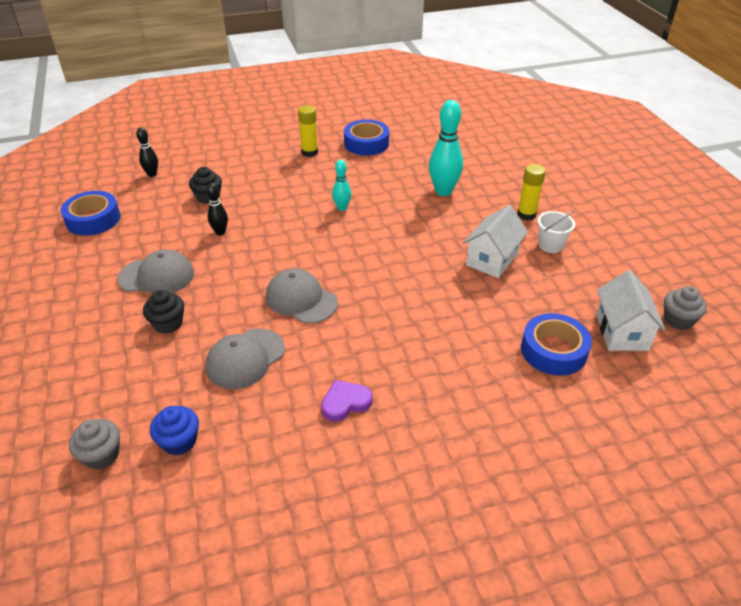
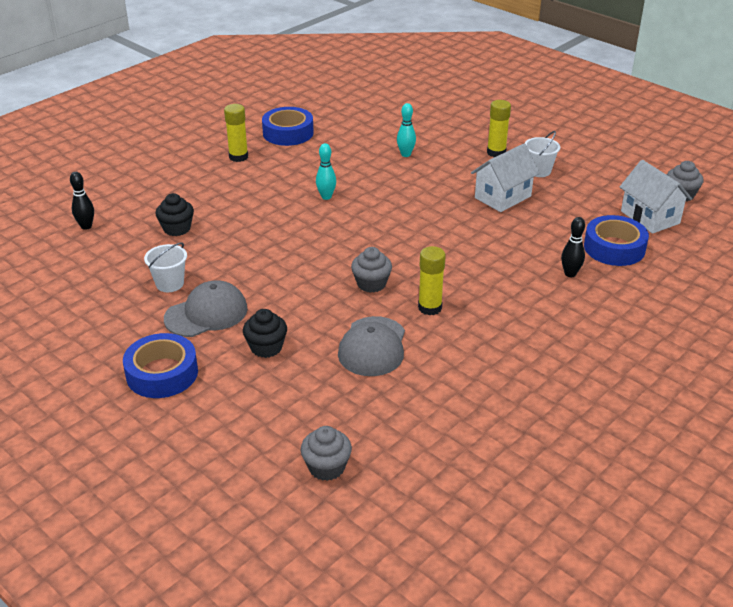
camera: 30 degrees left, 5 degrees down
(93, 219) = (70, 288): blue tape -> blue tape (162, 373)
(158, 241) = (169, 284): none -> white bucket
(179, 441) = (385, 428): blue cupcake -> none
(220, 232) = (227, 255): black bowling pin -> black bowling pin (570, 274)
(301, 299) = (371, 284): grey cap -> grey cupcake
(326, 342) = (430, 308): none -> yellow glue stick
(345, 402) = (493, 345): purple heart -> none
(443, 191) = (405, 154): turquoise bowling pin -> turquoise bowling pin, size x0.55
(492, 259) = (502, 197): white house -> white house turned 45 degrees clockwise

